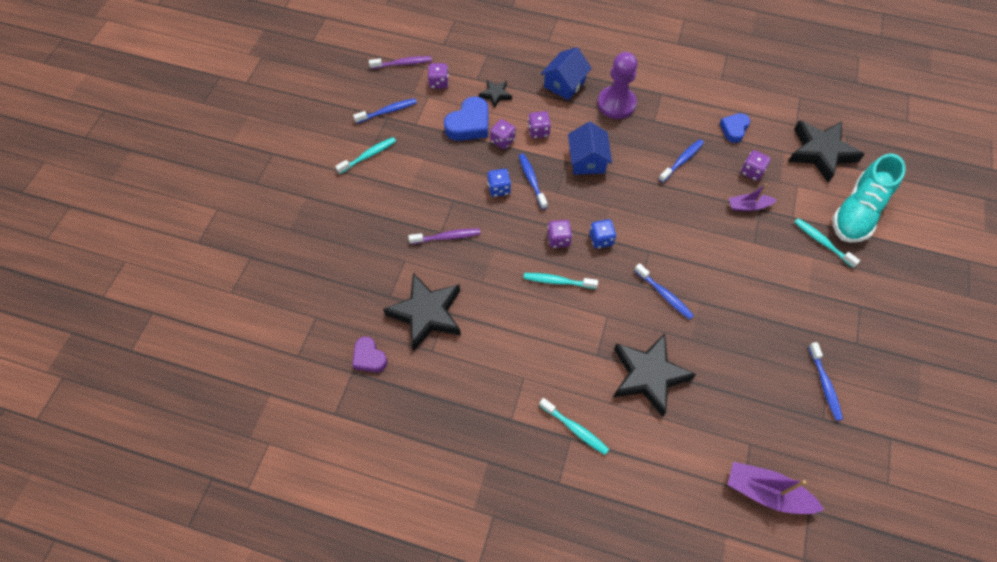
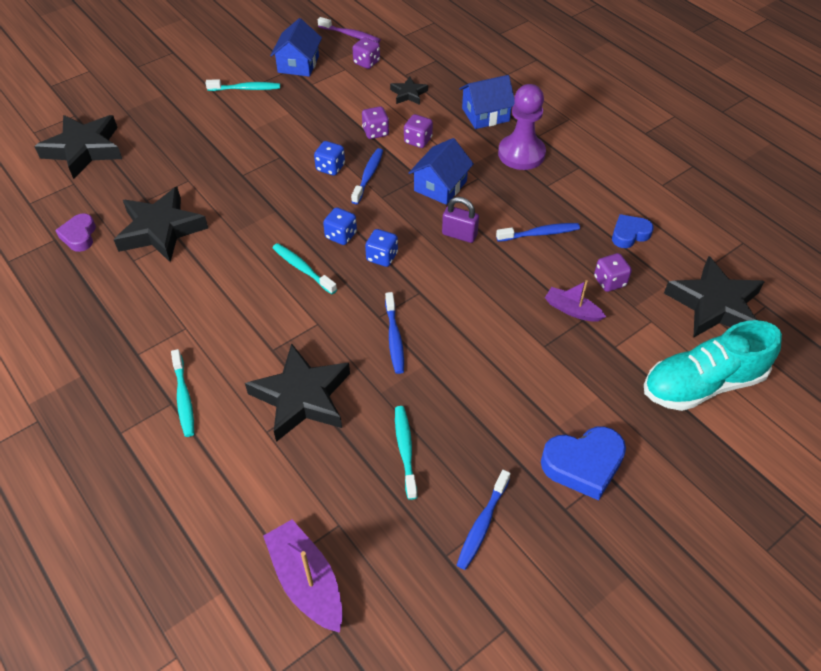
camera: 35 degrees right, 10 degrees down
(293, 283) = (84, 149): none -> black star
(388, 111) = (298, 64): blue toothbrush -> blue house
(447, 237) = (243, 181): purple toothbrush -> none
(469, 124) = (359, 106): blue heart -> blue heart (583, 465)
(558, 239) = (341, 235): purple dice -> blue dice
(634, 191) = (459, 234): none -> purple padlock
(822, 242) = (625, 388): turquoise toothbrush -> turquoise toothbrush (405, 450)

